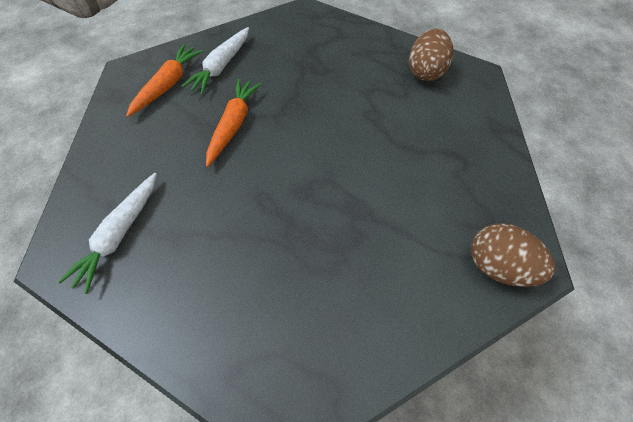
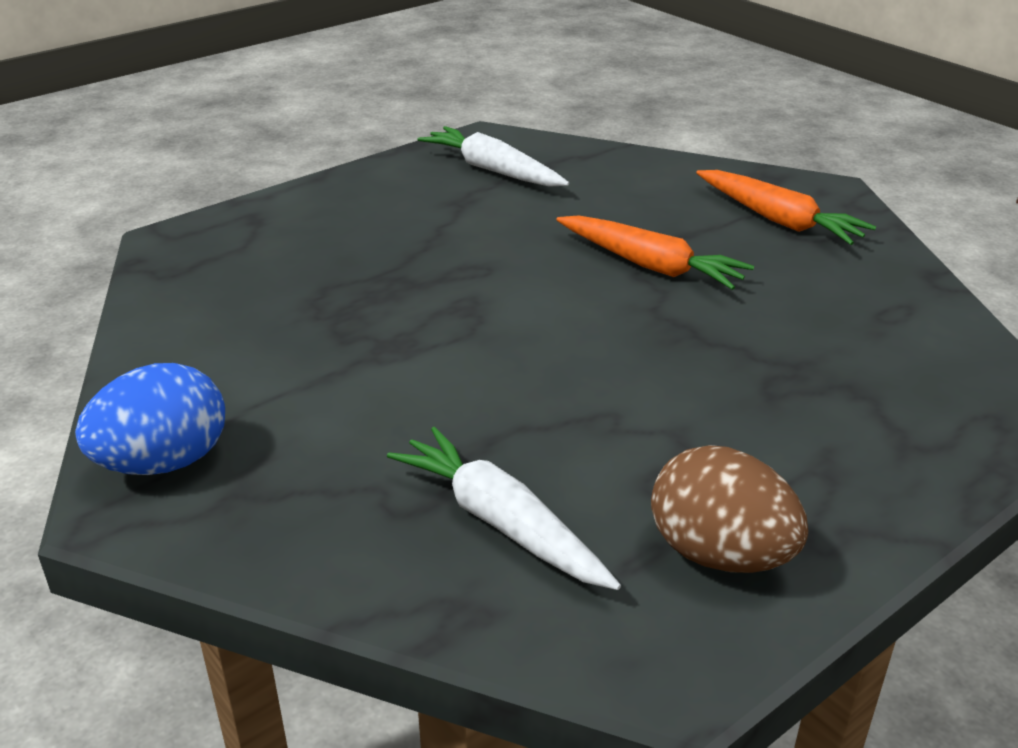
camera: 110 degrees right, 25 degrees down
(221, 66) = (818, 273): white carrot -> white carrot (501, 522)
(498, 266) = (164, 462): brown egg -> blue egg

